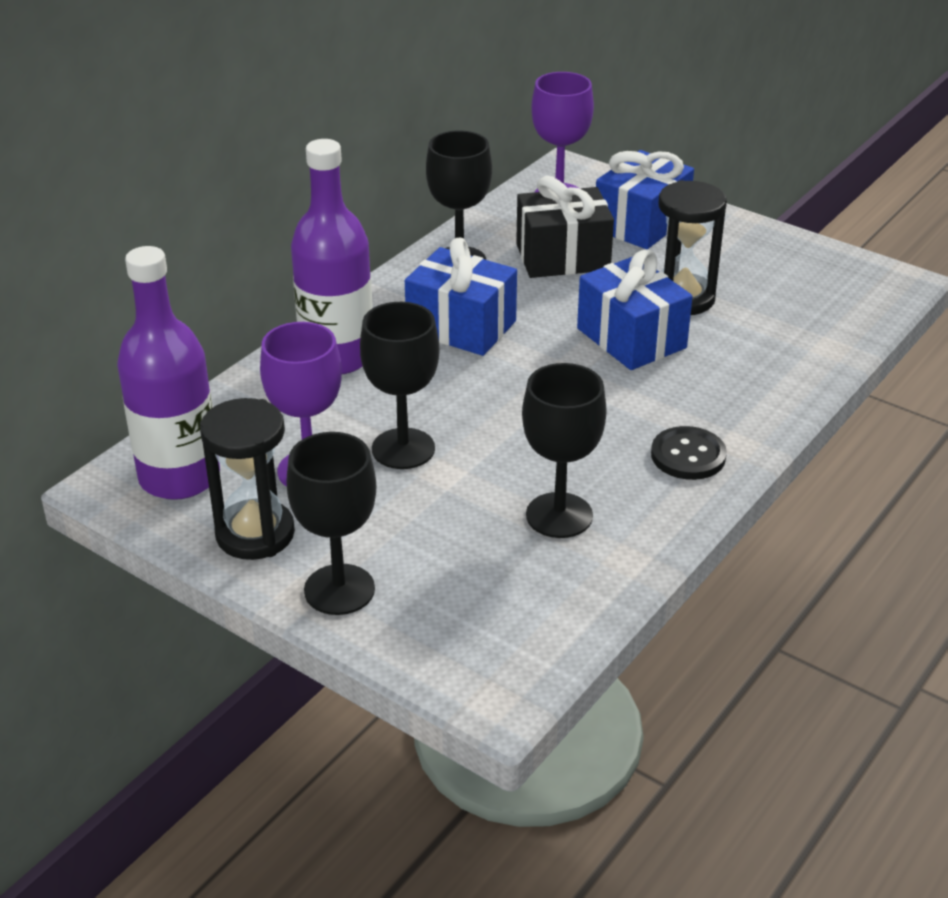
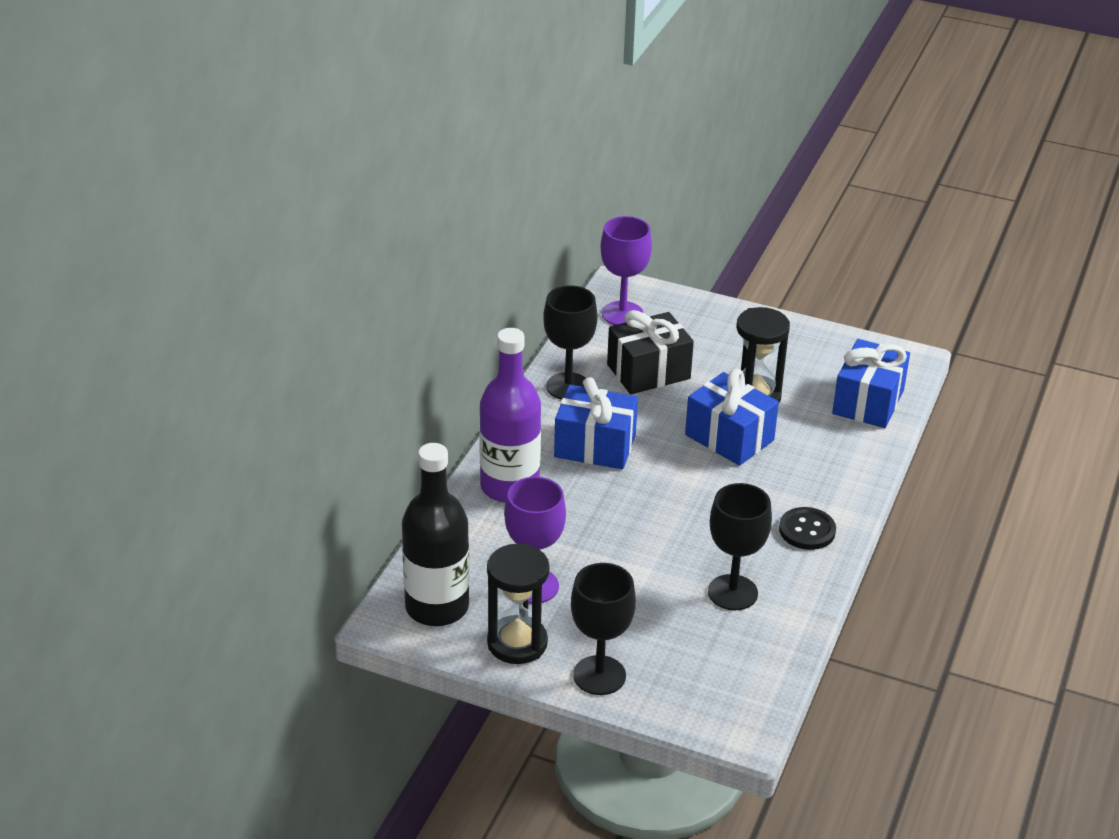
camera: 15 degrees left, 0 degrees up
(179, 477) = (437, 607): purple bottle -> black bottle
(403, 449) = (596, 557): black goblet -> none
(641, 223) = (698, 332): blue gift -> blue gift (868, 402)

